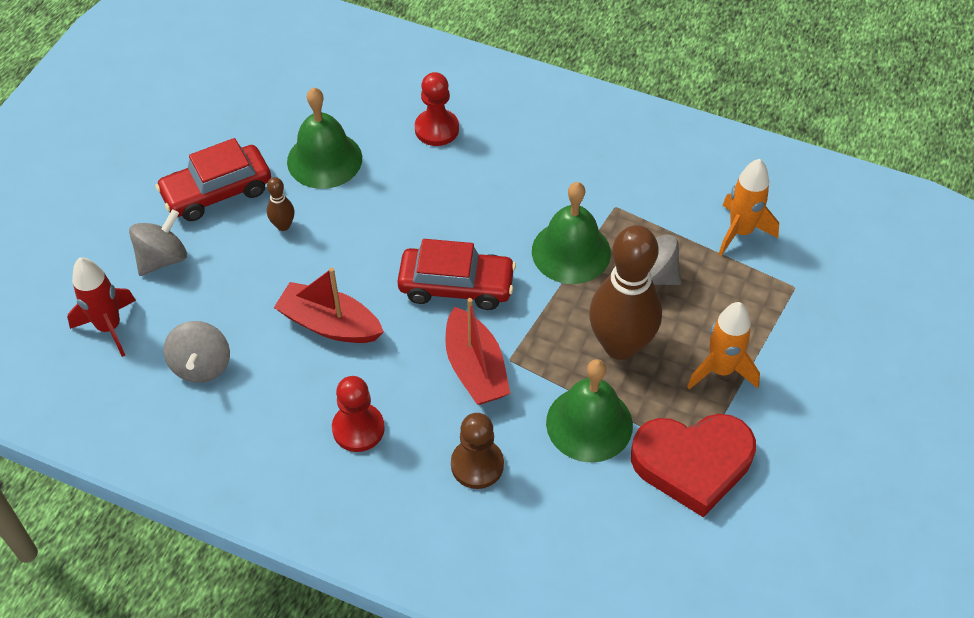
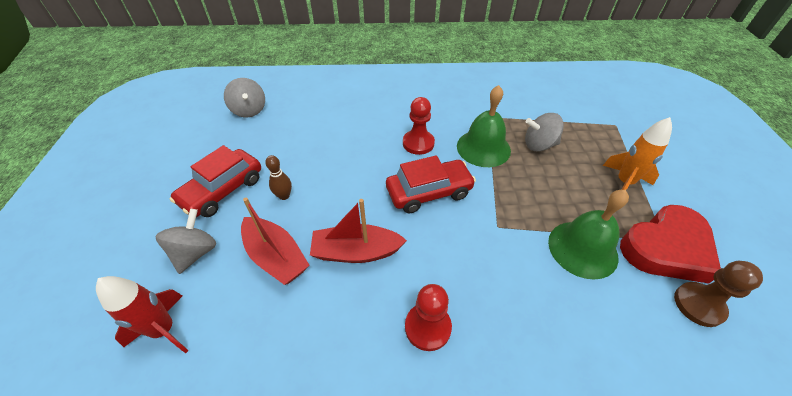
camera: 25 degrees left, 5 degrees down
(201, 365) = (265, 329): grey spinning top -> grey spinning top (249, 110)
(324, 159) = (293, 147): green bell -> none
(436, 129) = (356, 110): red pawn -> red pawn (418, 143)
(475, 368) = (480, 242): red boat -> red boat (276, 257)
(477, 465) = (536, 315): brown pawn -> brown pawn (698, 305)
(620, 345) = (557, 190): brown bowling pin -> none
(740, 232) = (563, 108): orange rocket -> none

